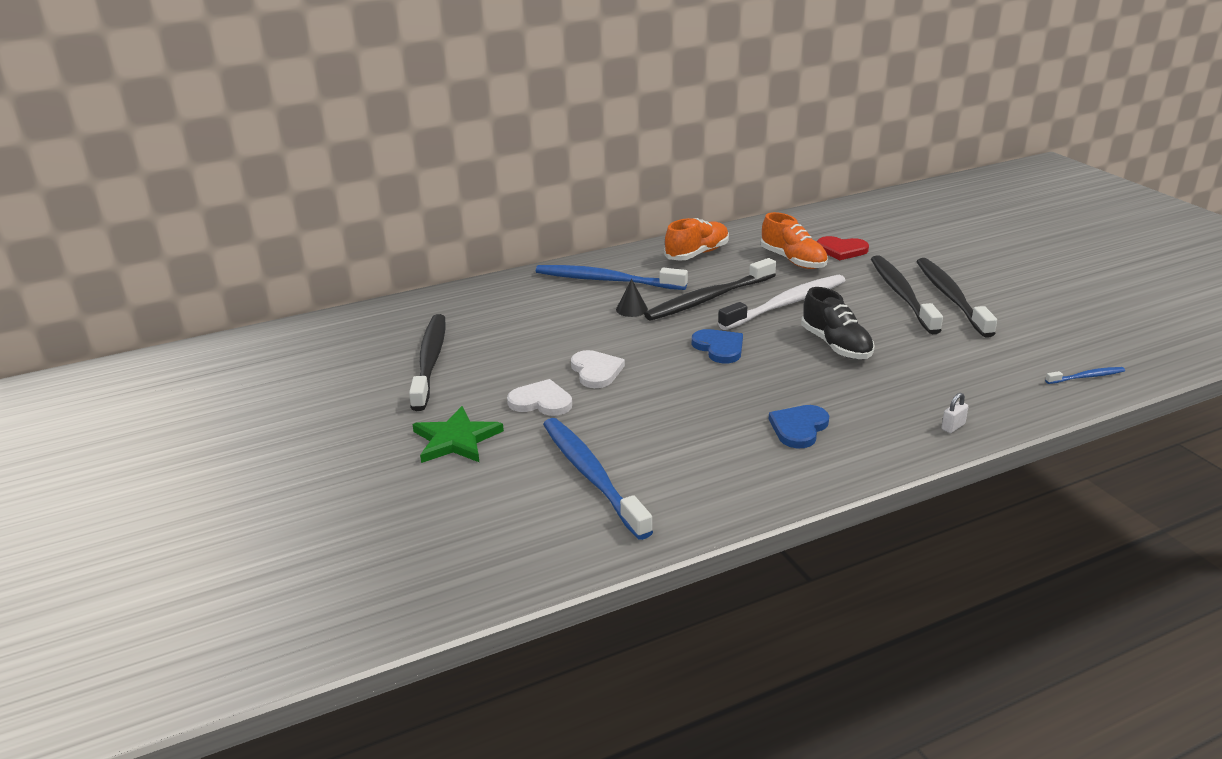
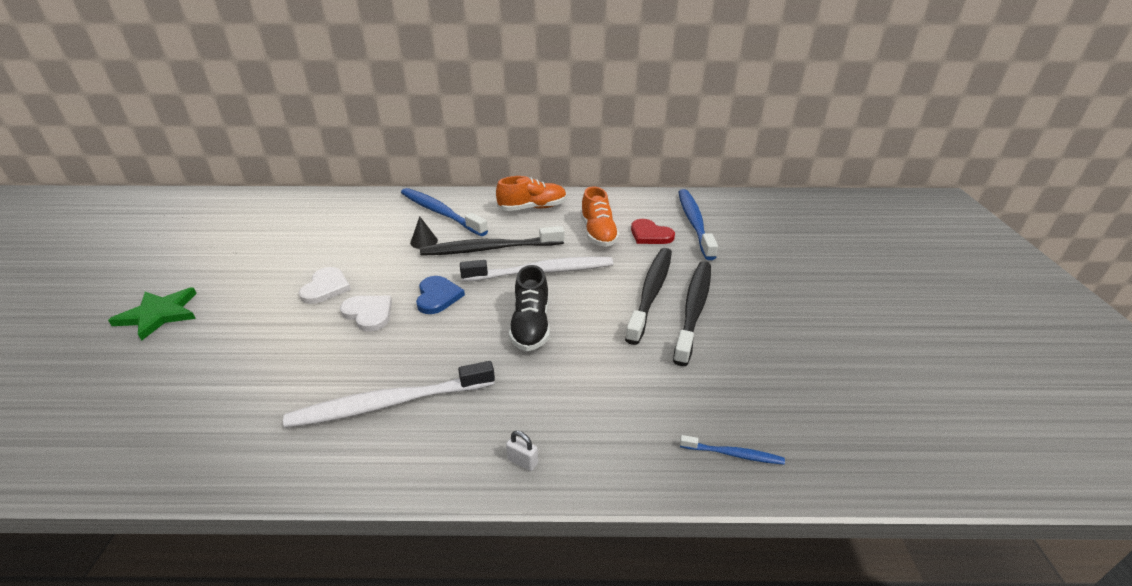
camera: 25 degrees right, 5 degrees up
(430, 361) = (242, 243): black toothbrush -> none
(541, 401) = (254, 301): white heart -> white heart (368, 313)
(592, 476) = (183, 386): blue toothbrush -> blue toothbrush (694, 223)
(799, 428) = (390, 403): blue heart -> white toothbrush
(953, 427) = (522, 461): white padlock -> white padlock turned 45 degrees clockwise

